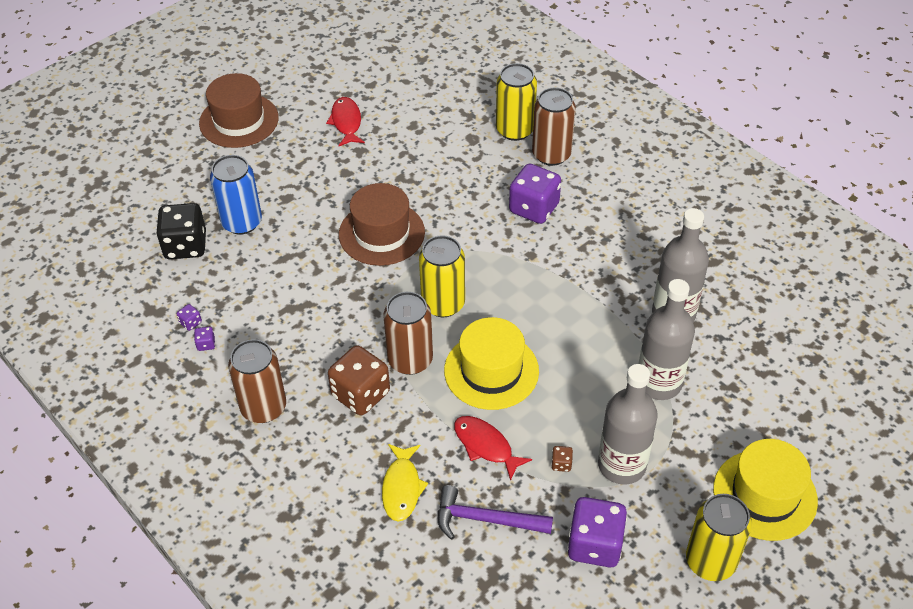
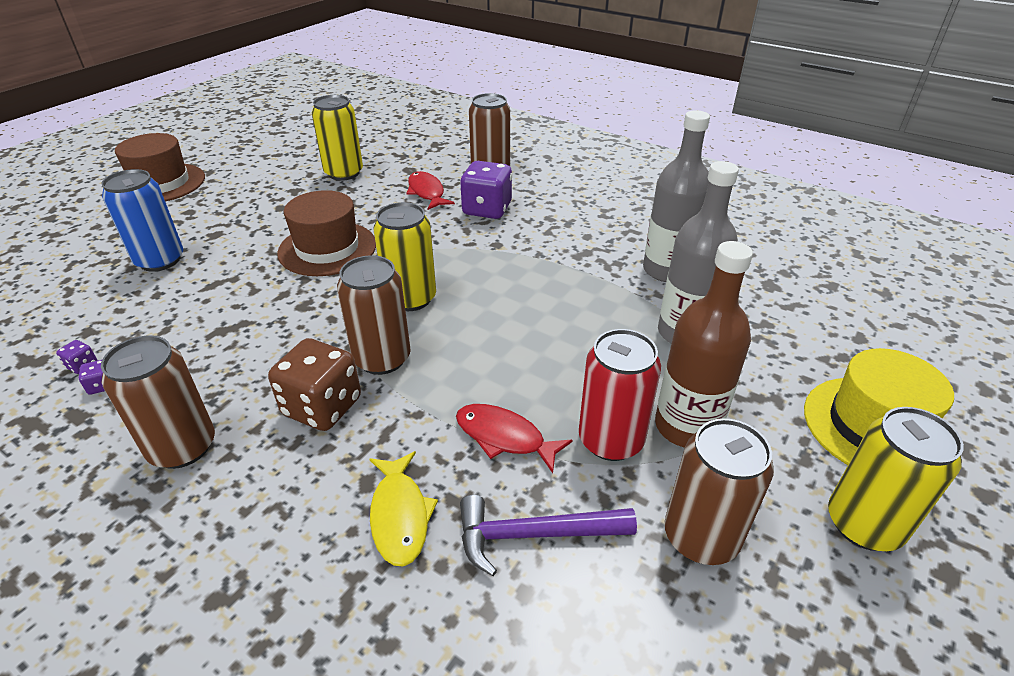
camera: 15 degrees left, 10 degrees down
(185, 246) = (86, 290): black dice -> none
(346, 122) = (278, 173): red fish -> red fish (427, 192)
(491, 371) = (486, 353): yellow hat -> none
(515, 130) = (449, 160): yellow can -> yellow can (344, 173)
(561, 464) = (610, 440): brown dice -> red can
(595, 545) = (701, 537): purple dice -> brown can
(622, 465) = (686, 426): grey bottle -> brown bottle

